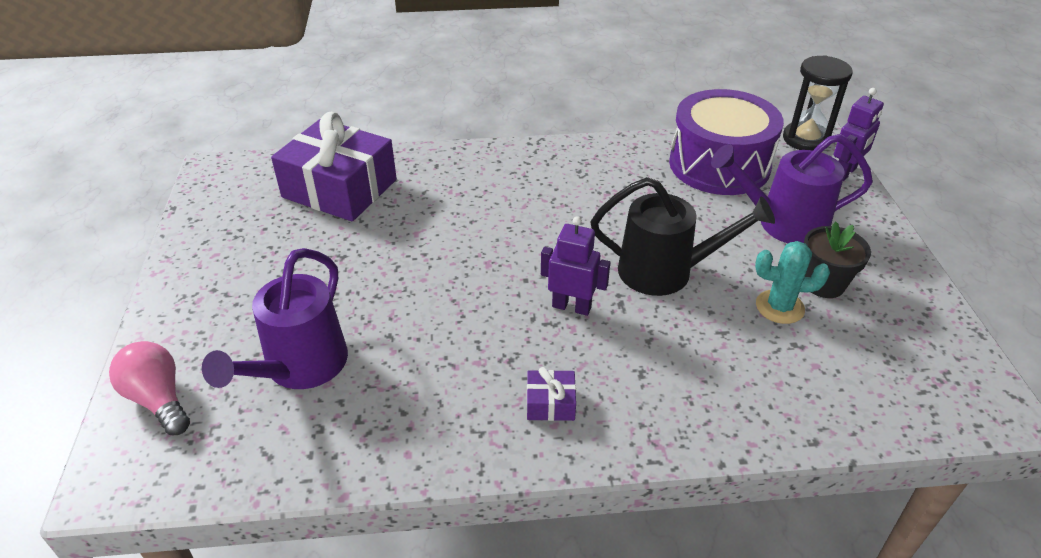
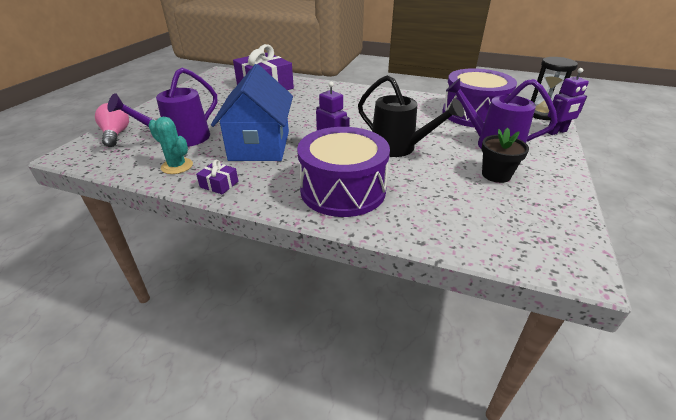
camera: 25 degrees right, 5 degrees down
(452, 337) = (259, 145): none -> blue house
(550, 403) = (281, 182): purple gift -> purple gift (219, 184)
(650, 386) = (343, 190): none -> purple drum
(779, 307) = (456, 178): turquoise cactus -> turquoise cactus (177, 166)

